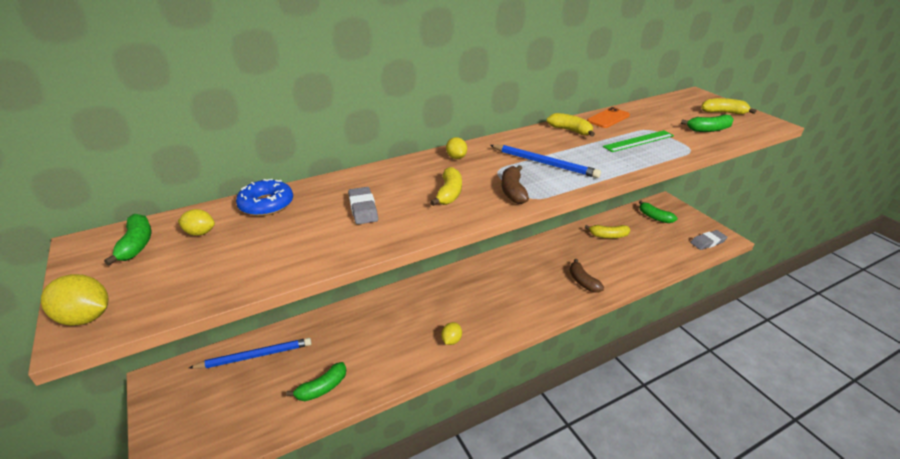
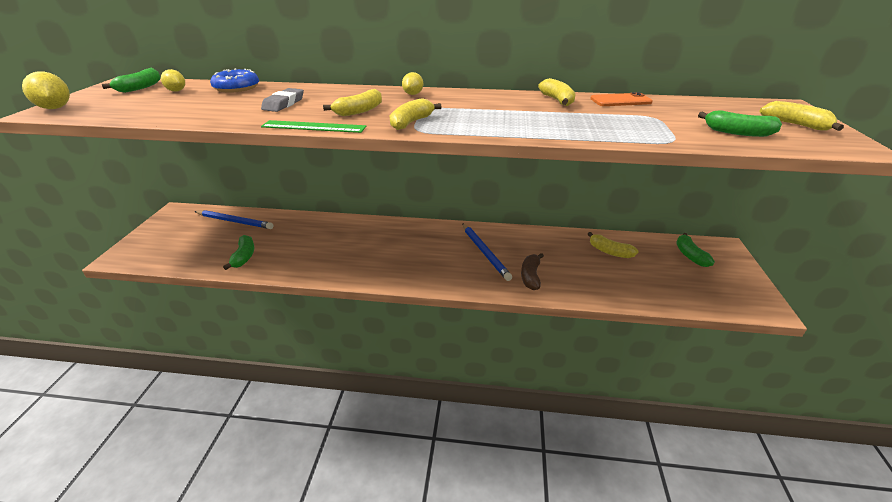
camera: 35 degrees right, 0 degrees up
(322, 388) = (244, 257): green banana -> green banana turned 90 degrees counterclockwise
(451, 340) = (361, 268): yellow lemon -> none
(513, 191) = (411, 122): brown banana -> yellow banana
(544, 163) = (480, 113): blue pencil -> blue pencil (485, 252)
(638, 141) = (618, 121): green ruler -> green ruler (314, 127)
(707, 242) = (733, 301): grey eraser -> none

